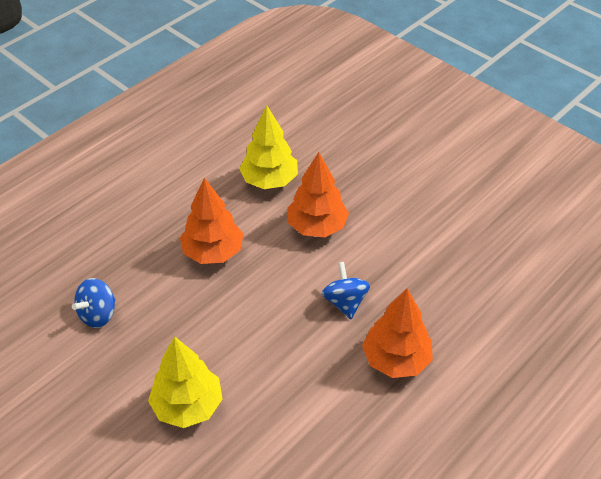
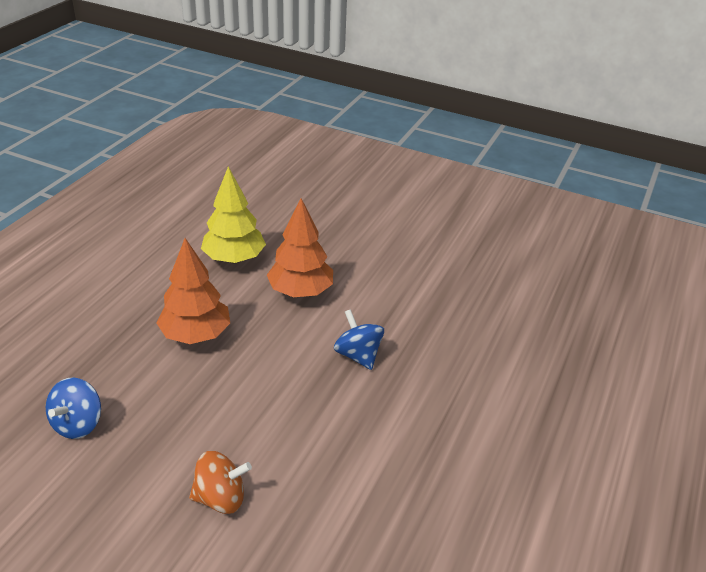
camera: 20 degrees left, 10 degrees down
(187, 406) = (220, 498): yellow tree -> orange spinning top
(396, 360) = (434, 399): orange tree -> none

